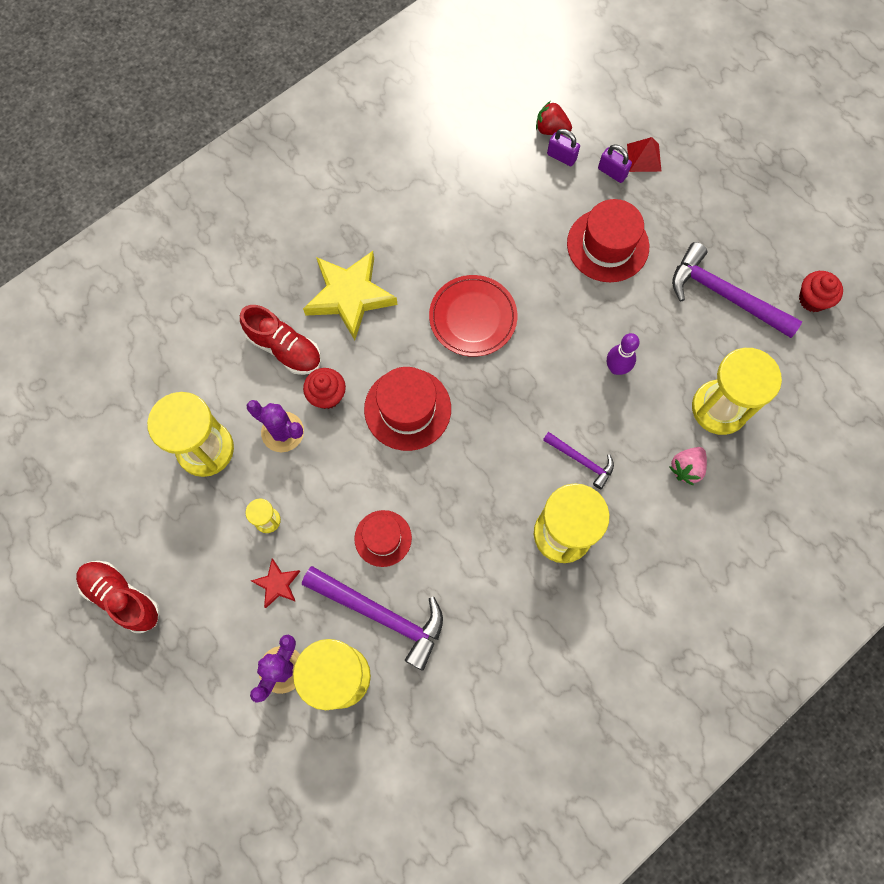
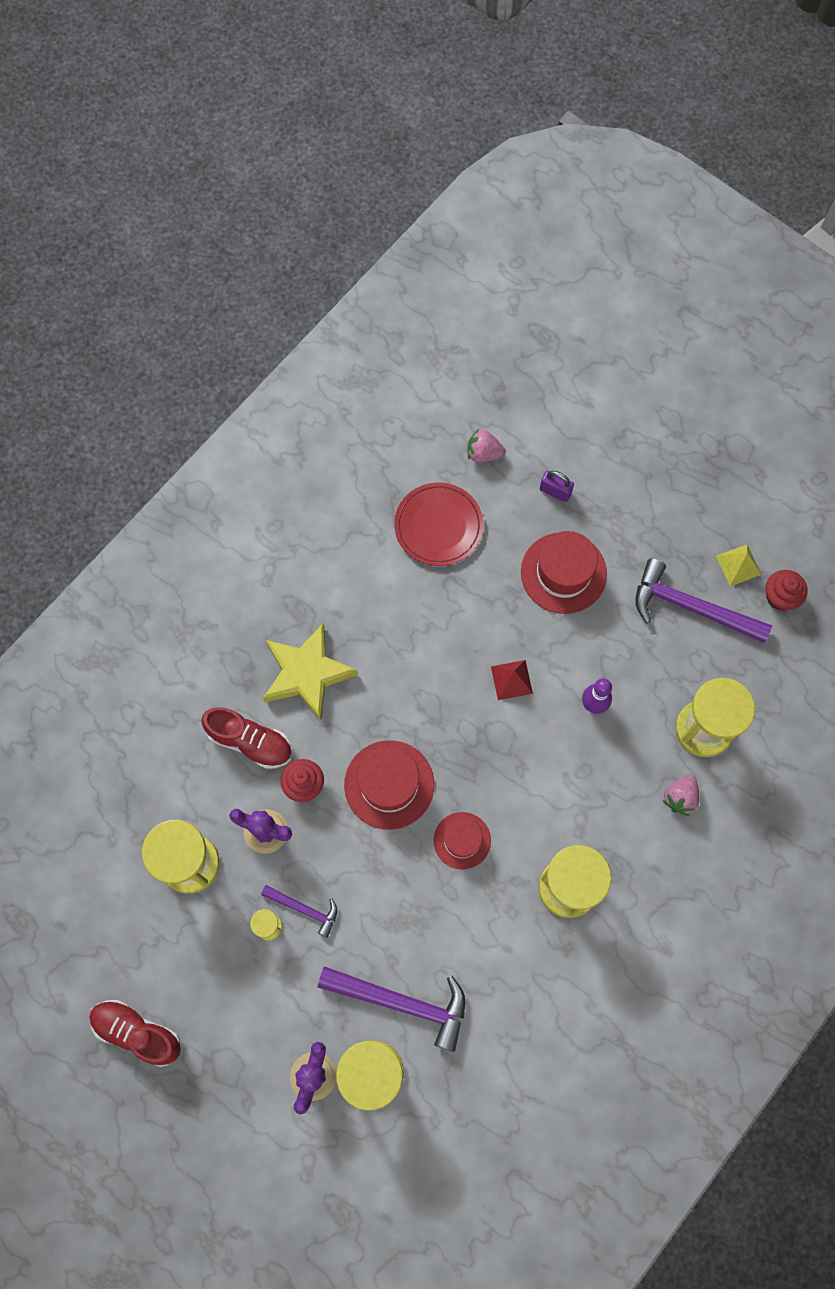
camera: 10 degrees left, 0 degrees up
(277, 584) = (292, 990): red star -> none
(383, 538) = (389, 924): red hat -> red hat (462, 840)
(473, 318) = (438, 675): red plate -> red plate (438, 526)
(551, 129) = (483, 453): red strawberry -> pink strawberry
(561, 157) = (499, 482): purple padlock -> none
(581, 461) = (575, 808): purple hammer -> purple hammer (305, 909)
(644, 157) = (585, 469): red pyramid -> red pyramid (511, 680)
(776, 264) = (738, 565): none -> yellow pyramid

